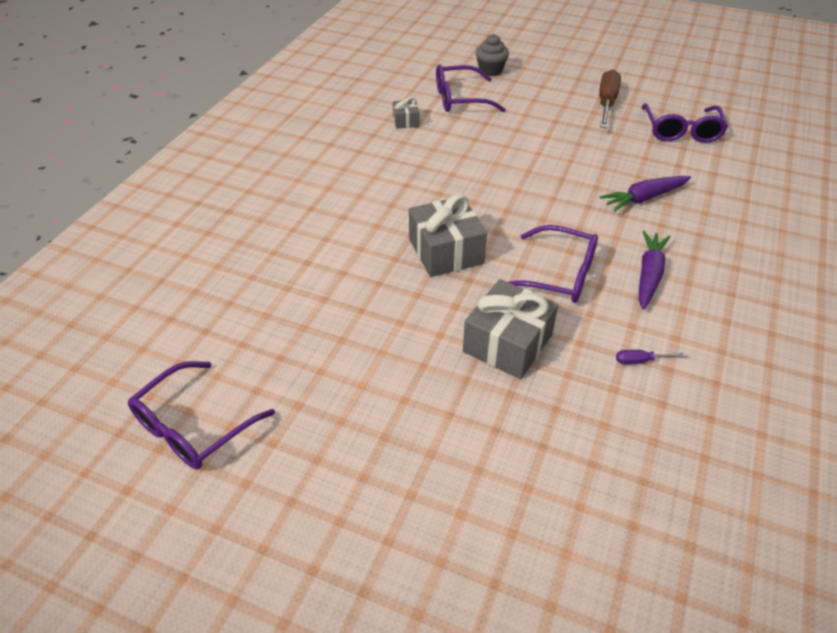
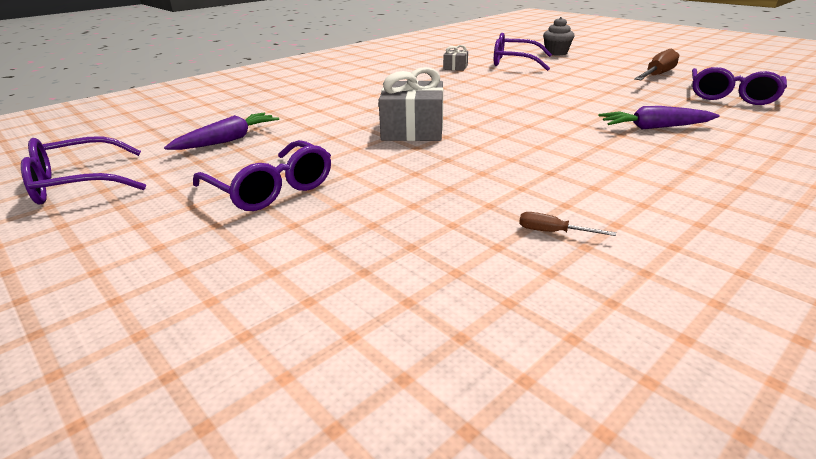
camera: 25 degrees right, 15 degrees down
(507, 343) = (409, 190): grey gift -> none
(558, 275) = (511, 158): purple glasses -> purple glasses (271, 189)
(641, 361) = (553, 232): purple screwdriver -> brown screwdriver
(648, 275) = (618, 174): purple carrot -> purple carrot (227, 140)

